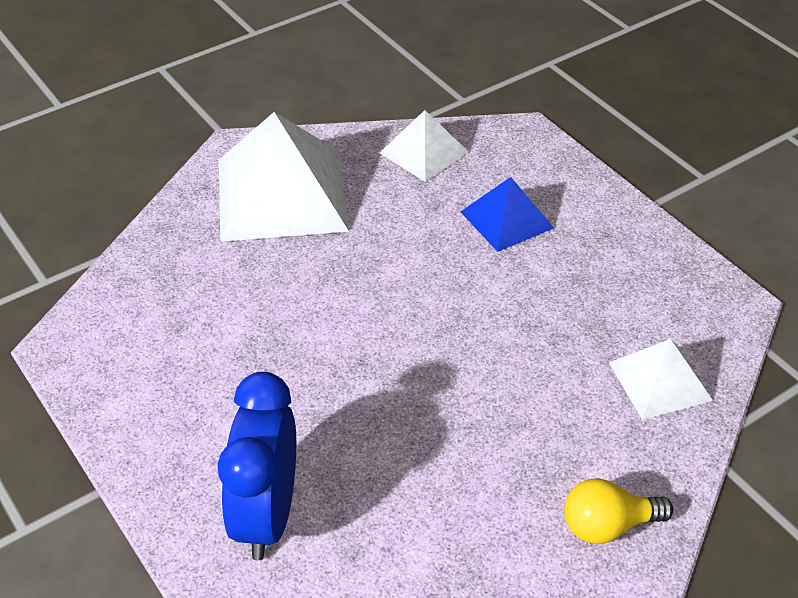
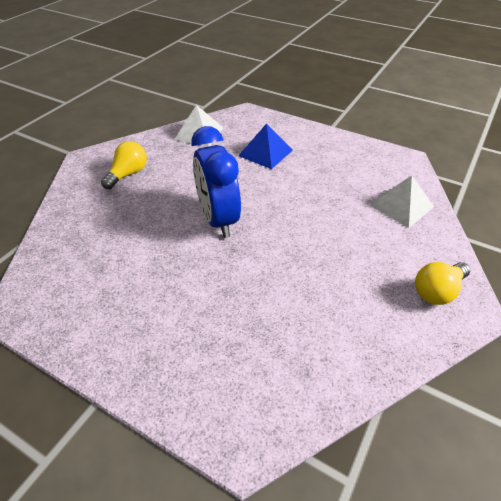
camera: 25 degrees left, 0 degrees up
(266, 516) = (231, 370): blue clock -> blue clock (218, 220)
(282, 194) = (128, 174): white pyramid -> yellow light bulb

